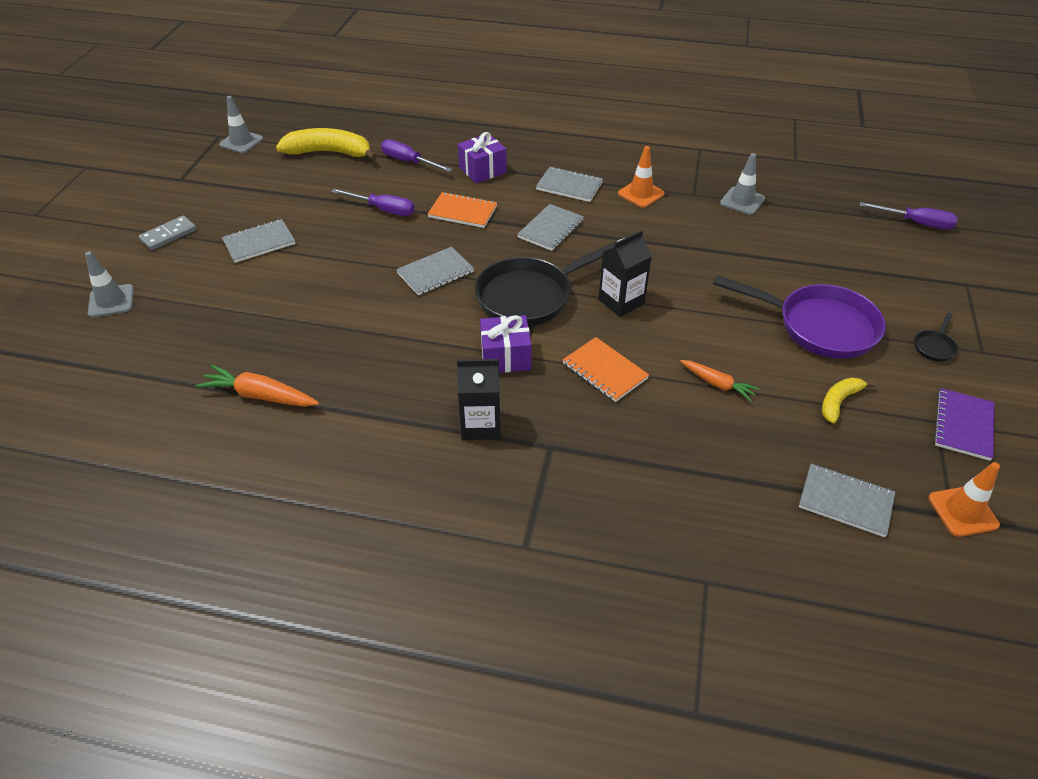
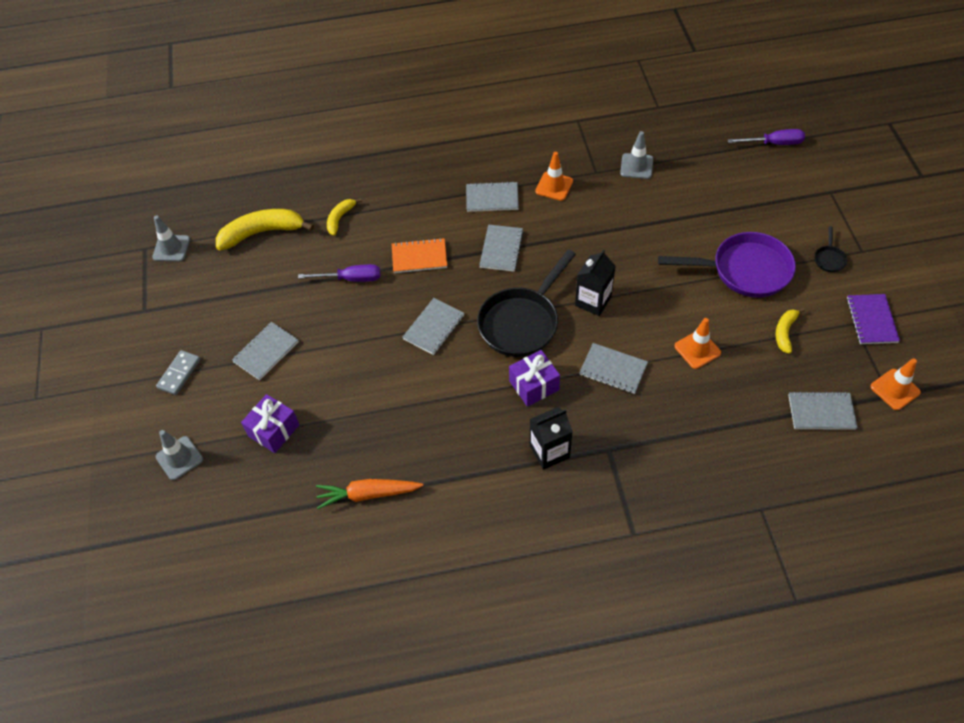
camera: 20 degrees left, 10 degrees up
(408, 162) = (340, 218): purple screwdriver -> yellow banana
(482, 170) = (410, 206): purple gift -> purple gift (274, 430)
(605, 371) = (613, 369): orange notebook -> grey notebook
(717, 384) = (697, 349): orange carrot -> orange traffic cone

